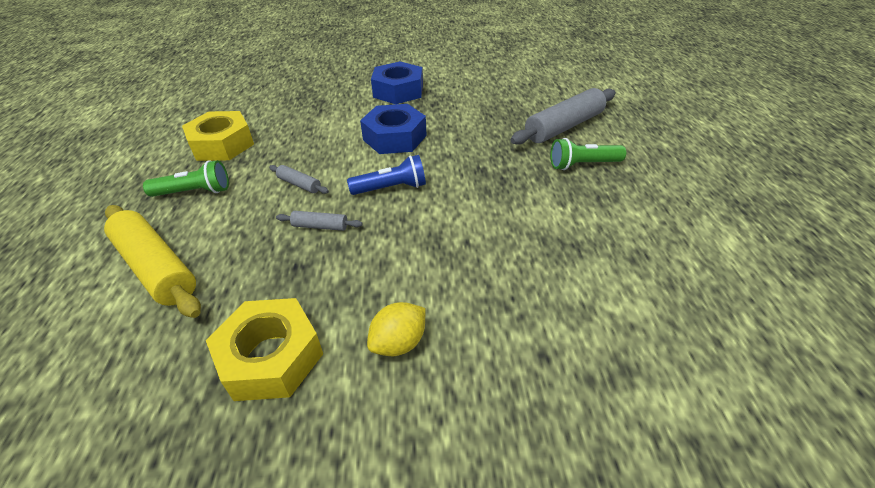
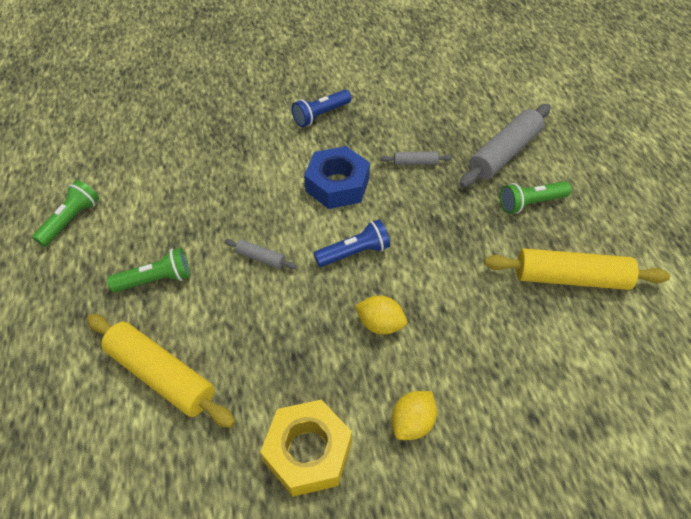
camera: 10 degrees left, 10 degrees up
(146, 144) = (71, 220): none -> green flashlight
(222, 144) = (157, 212): yellow nut -> none
(320, 226) = (300, 307): grey rolling pin -> grey rolling pin (415, 162)
(396, 248) = (380, 324): none -> yellow lemon
(398, 91) = (320, 115): blue nut -> blue flashlight
(614, 228) = (570, 278): none -> yellow rolling pin

